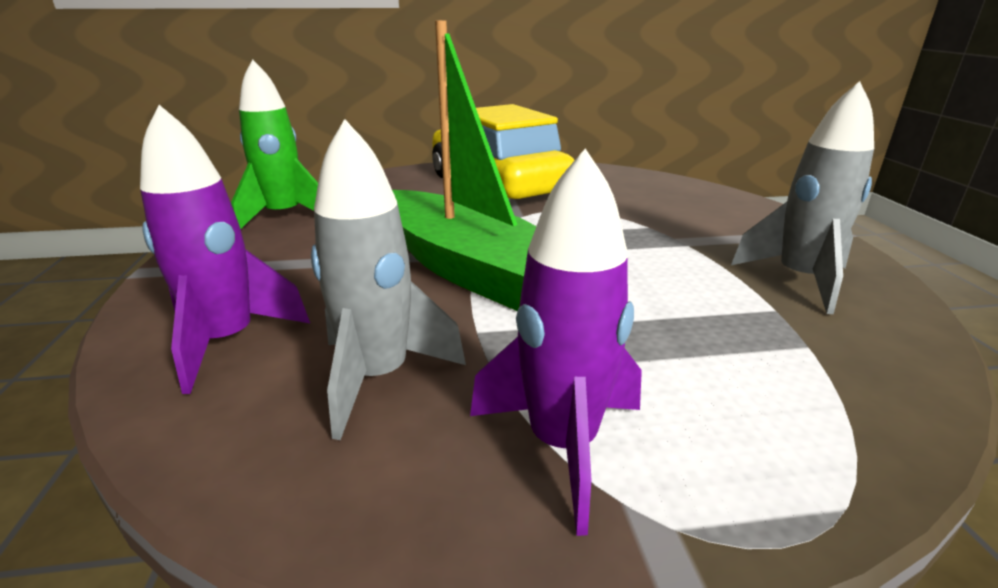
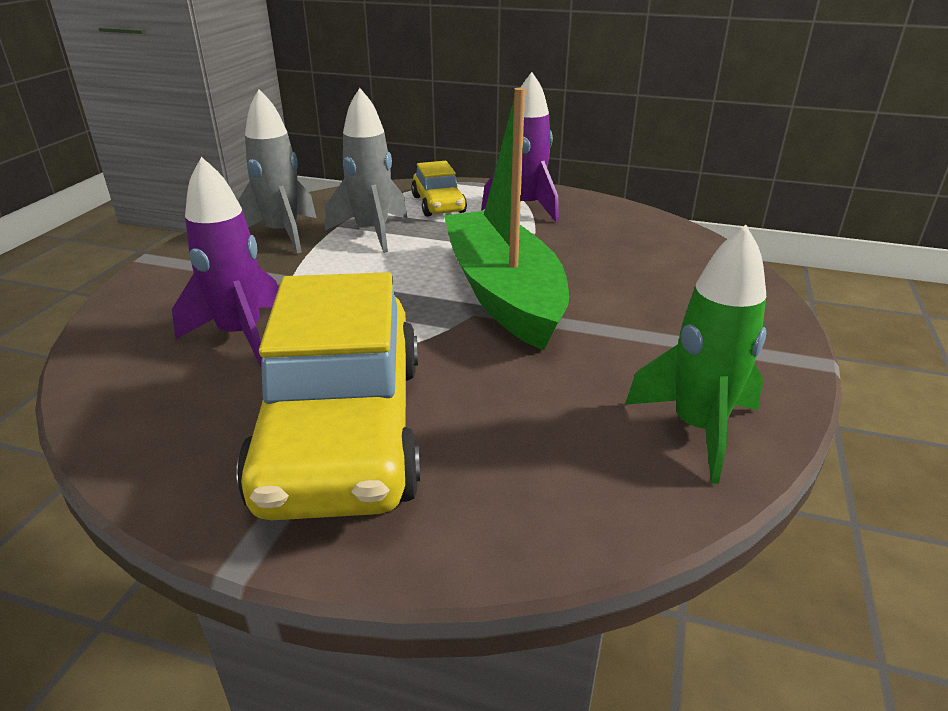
camera: 155 degrees left, 5 degrees up
(227, 342) = (695, 276): purple rocket -> purple rocket (241, 335)
(379, 378) = (598, 241): grey rocket -> grey rocket (372, 232)
(726, 399) = (438, 204): none -> yellow car

